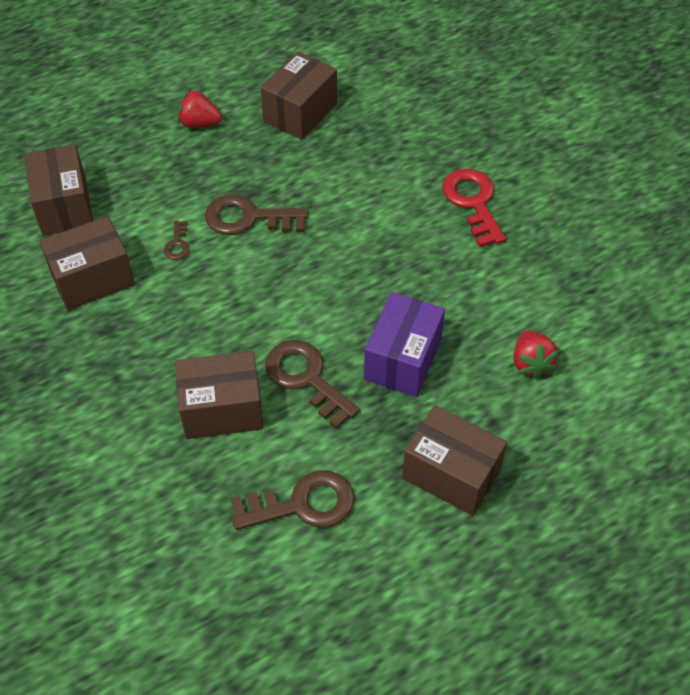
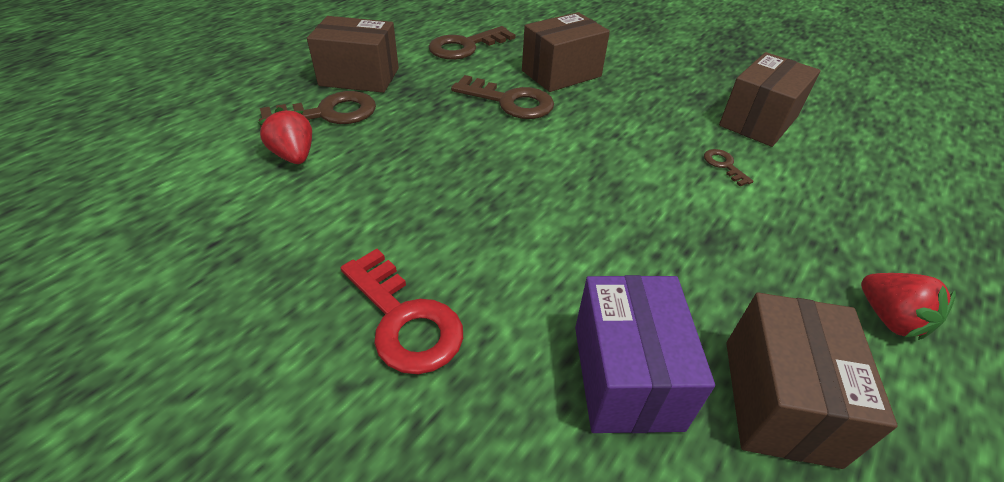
camera: 155 degrees right, 10 degrees down
(64, 206) = (872, 168): brown box -> none
(199, 123) = (889, 319): red strawberry -> red strawberry turned 75 degrees clockwise
(248, 218) = (684, 210): brown key -> brown key (329, 113)
(402, 359) = (430, 131): purple box -> purple box (626, 376)

